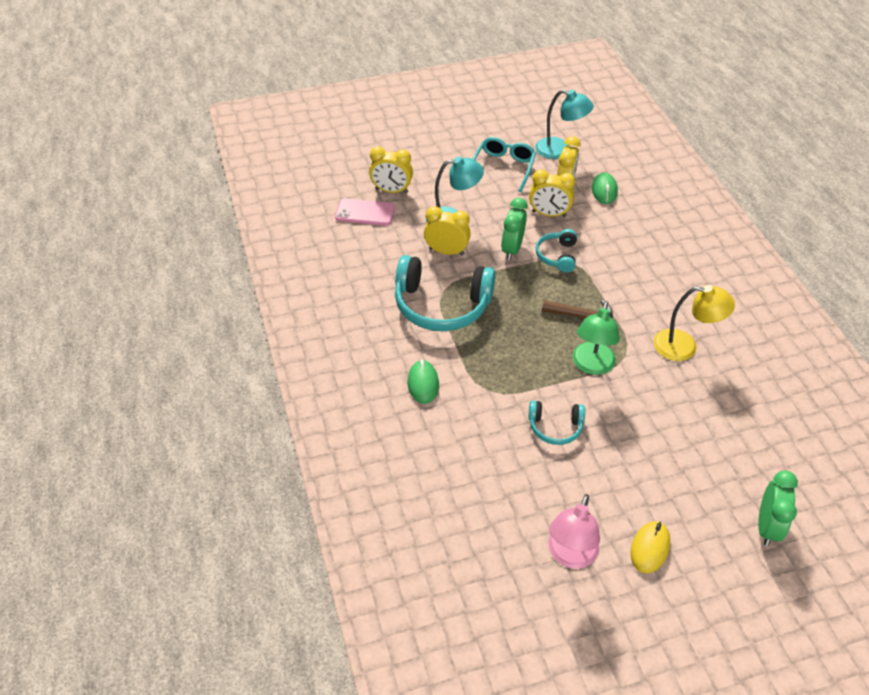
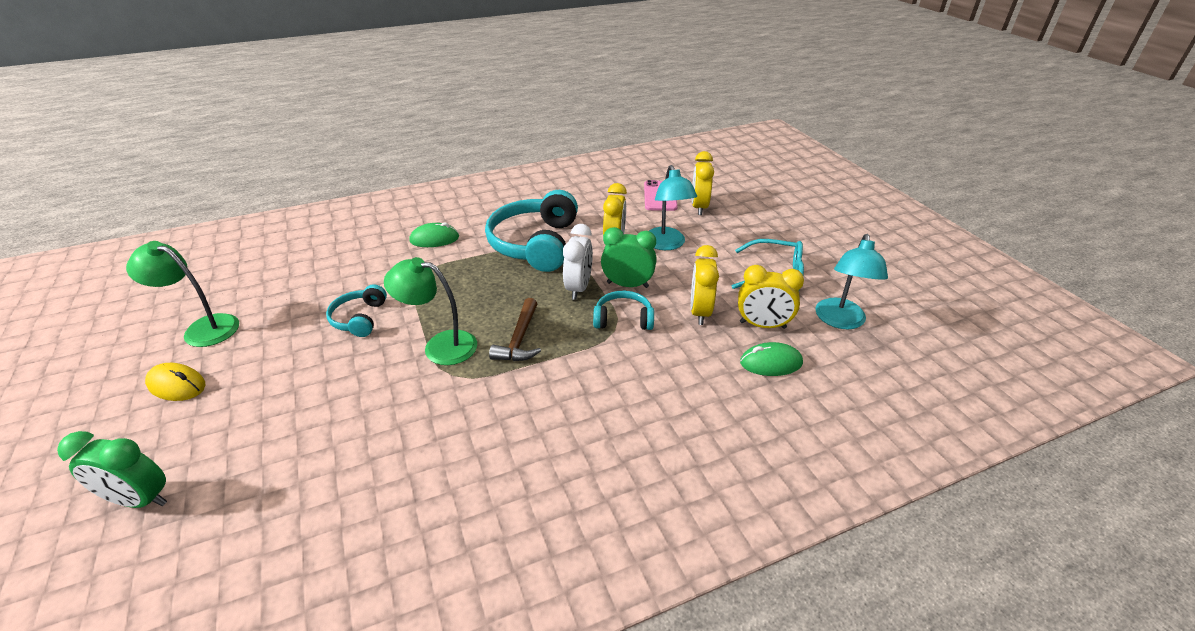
camera: 85 degrees right, 10 degrees down
(515, 279) = (578, 288): none -> white clock
(570, 555) = (203, 328): pink lamp -> green lamp
(684, 346) = (462, 435): yellow lamp -> none

